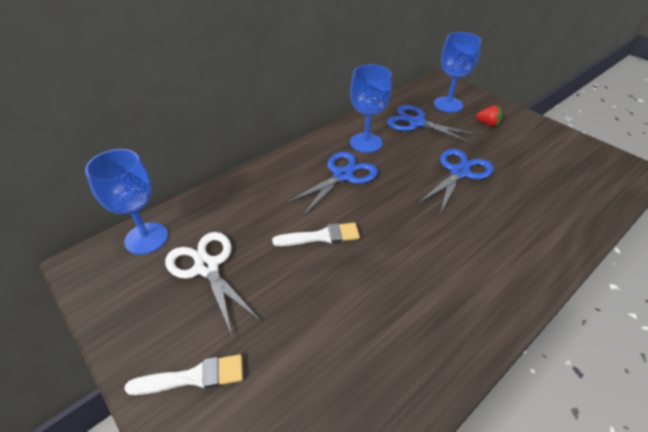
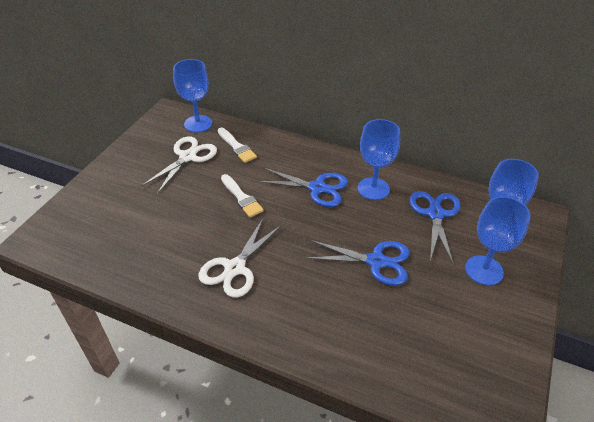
camera: 65 degrees right, 0 degrees up
(193, 377) = (112, 183): white brush -> white brush (237, 147)
(433, 275) = (235, 268): none -> white scissors
(487, 124) = (484, 270): red strawberry -> blue goblet

